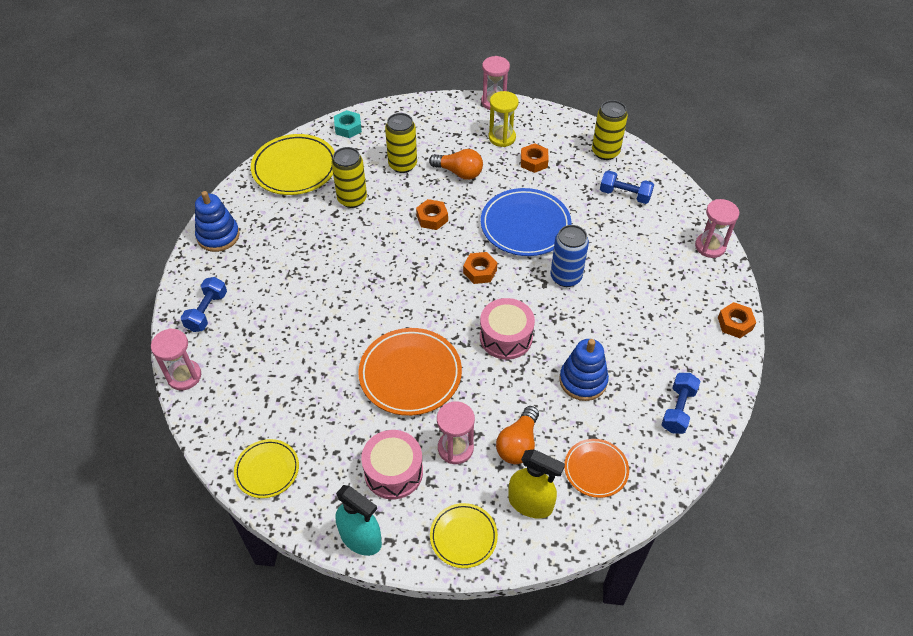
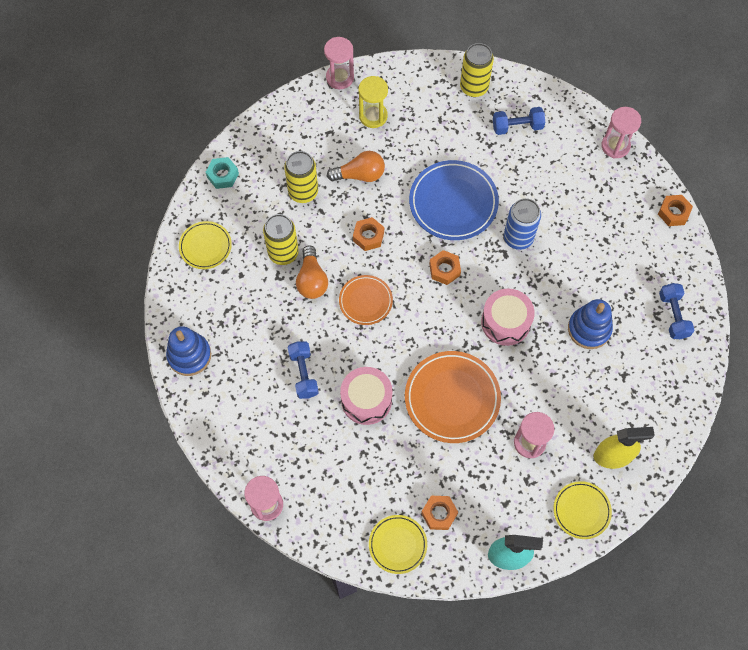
camera: 30 degrees left, 15 degrees up
(207, 311) = (239, 435): blue dumbbell -> blue dumbbell (303, 373)
(295, 168) = (205, 246): yellow plate -> yellow plate, size x0.58
(393, 472) = (496, 489): pink drum -> pink drum (366, 400)
(518, 444) = (574, 412): orange light bulb -> orange light bulb (312, 280)
(534, 162) = (418, 129): orange nut -> orange nut (439, 514)
(596, 469) = (643, 401): orange plate -> orange plate (365, 301)

